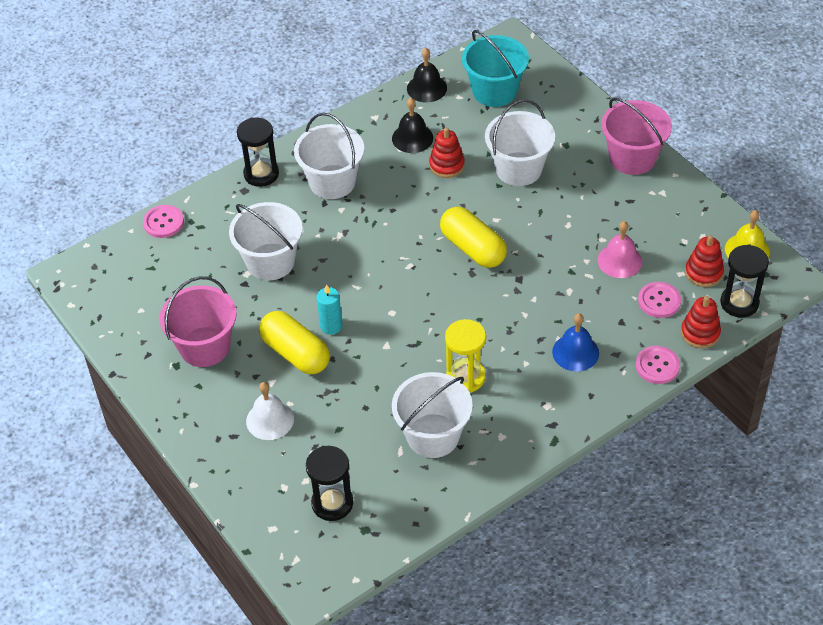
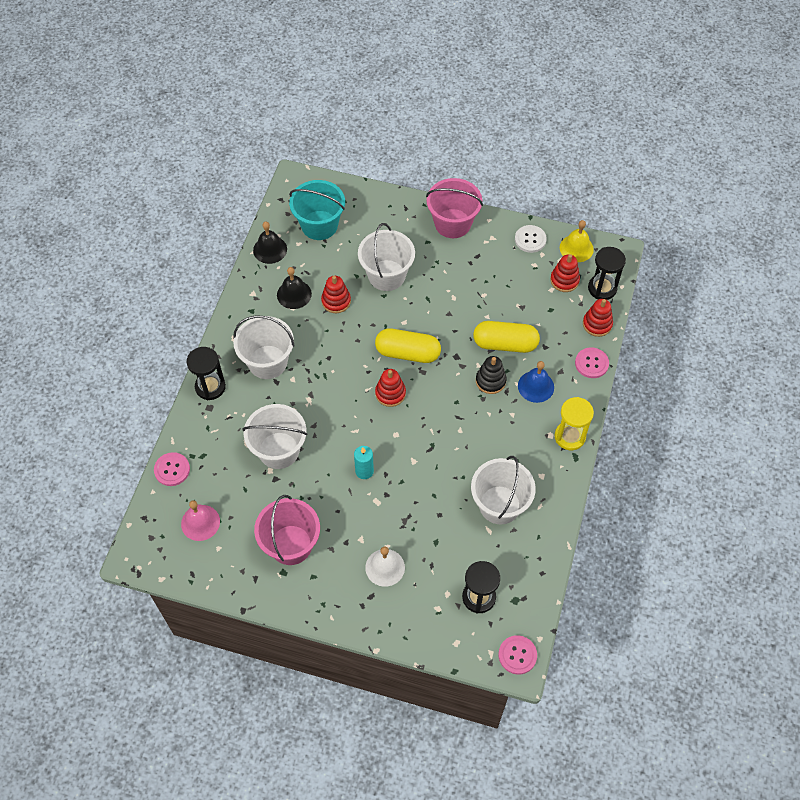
camera: 40 degrees left, 10 degrees up
(296, 353) = (358, 507): yellow capsule -> yellow capsule (505, 344)
(421, 274) = (390, 393): none -> red stacking toy
(465, 377) = (484, 449): yellow hourglass -> yellow hourglass (569, 436)
(532, 320) = (490, 381): none -> black stacking toy
(619, 261) = (507, 303): pink bell -> pink bell (200, 522)
(659, 301) = (555, 317): pink button -> pink button (517, 655)
(702, 215) = (530, 239): none -> white button

